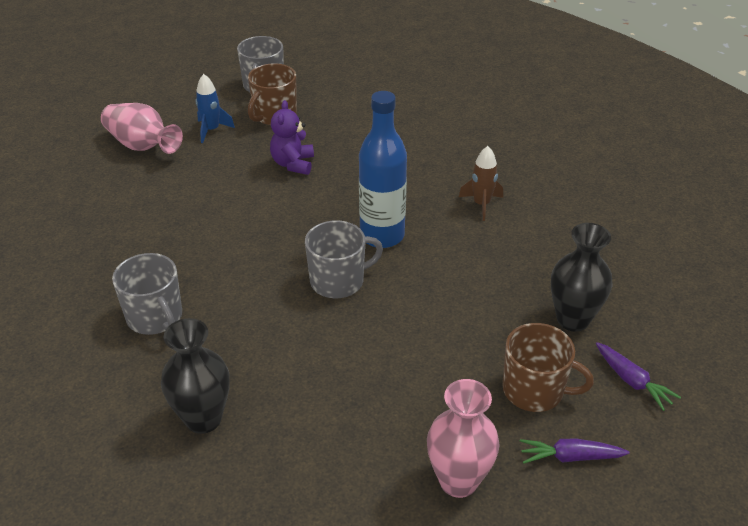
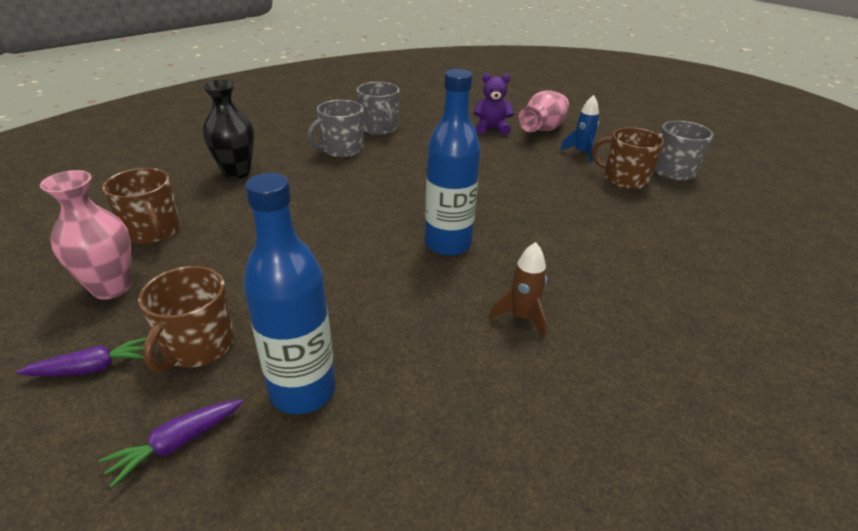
camera: 85 degrees right, 5 degrees down
(293, 164) = (548, 192): purple teddy bear -> purple teddy bear (491, 129)
(338, 281) = (379, 221): grey mug -> grey mug (379, 128)
(348, 474) = (153, 231): none -> brown mug
(570, 457) = (93, 368): purple carrot -> purple carrot turned 75 degrees clockwise
(573, 319) = (303, 391): black vase -> blue bottle

